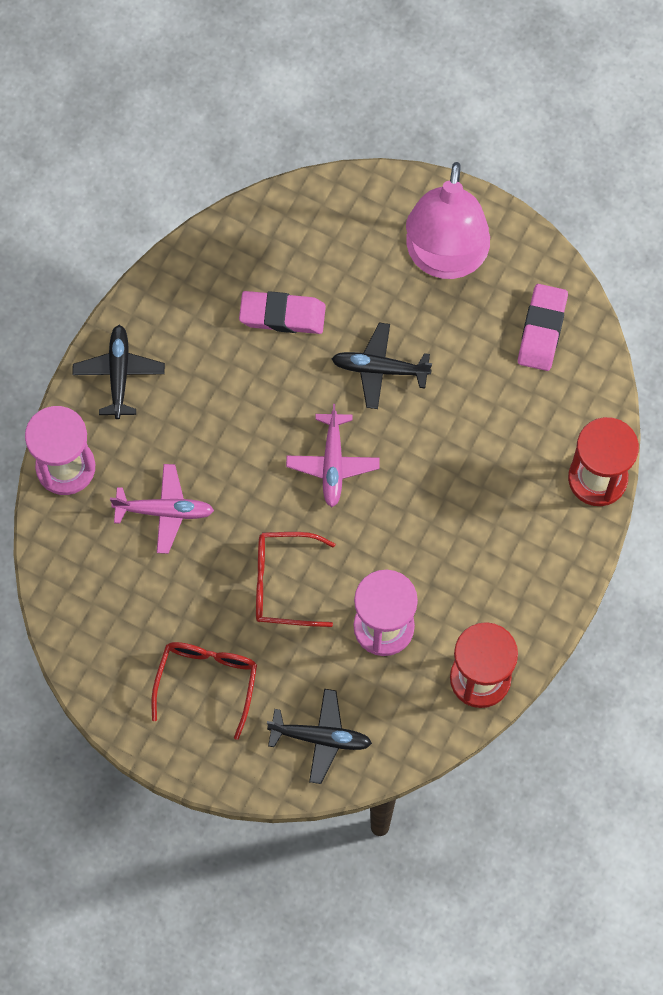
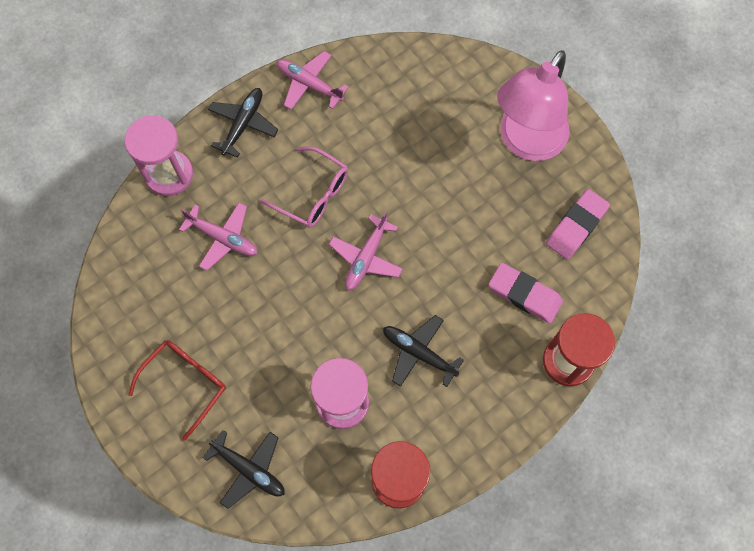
camera: 25 degrees right, 0 degrees up
(170, 296) = (309, 84): none -> pink plane
(239, 419) = (313, 194): none -> pink glasses
(282, 315) = (383, 132): pink eraser -> pink eraser (524, 295)
(282, 583) = (282, 333): red glasses -> none
(379, 369) = (437, 202): black plane -> black plane (418, 353)

